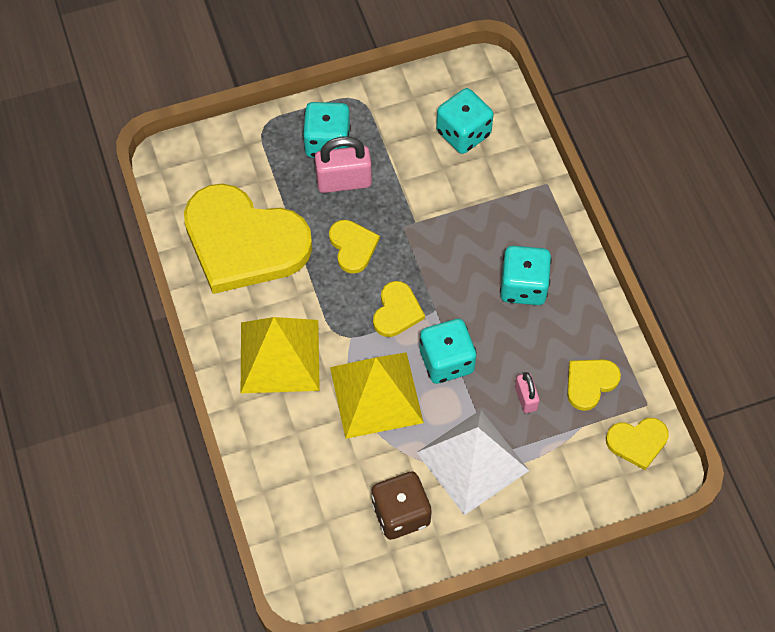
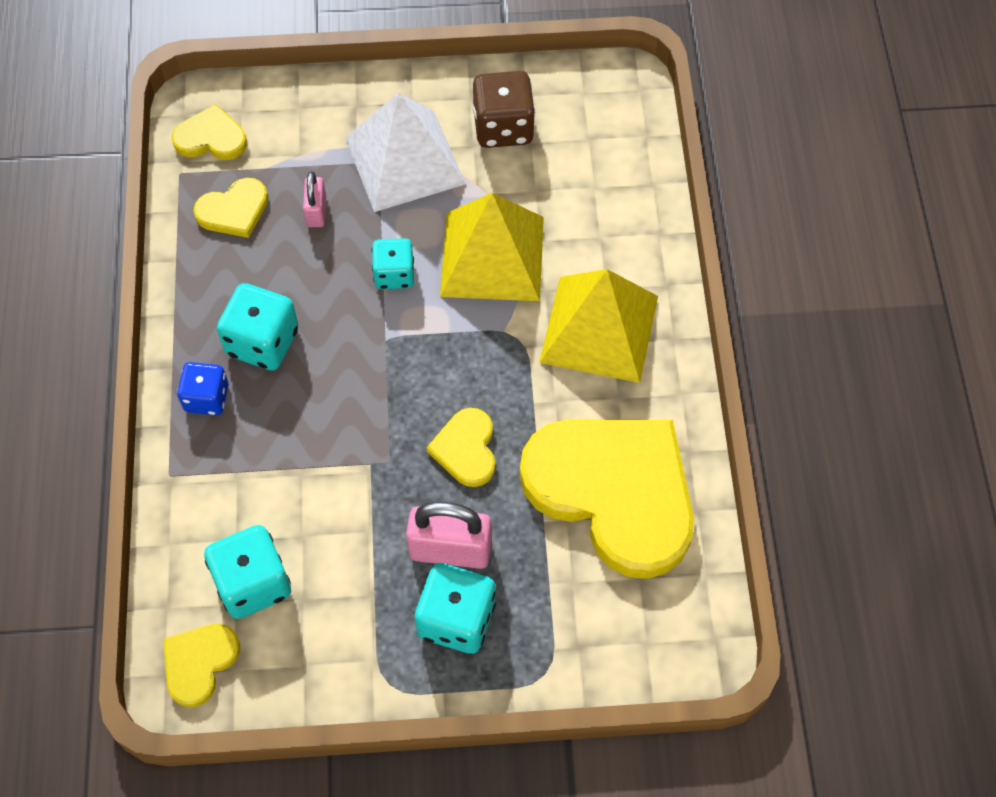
camera: 165 degrees left, 0 degrees up
(397, 311) = (435, 349): yellow heart -> yellow heart (199, 663)
(446, 361) = (394, 274): turquoise dice -> turquoise dice, size x0.66
(545, 238) = (207, 398): none -> blue dice

